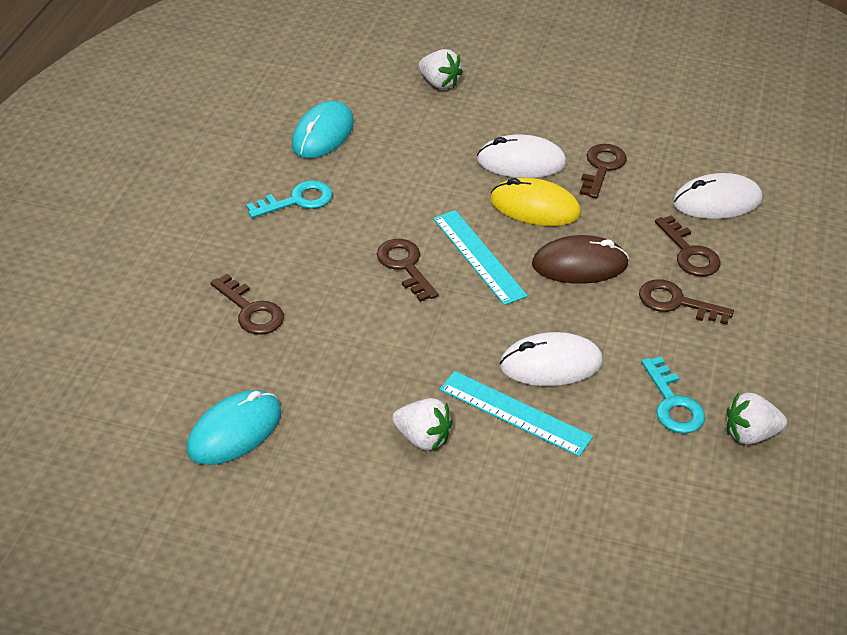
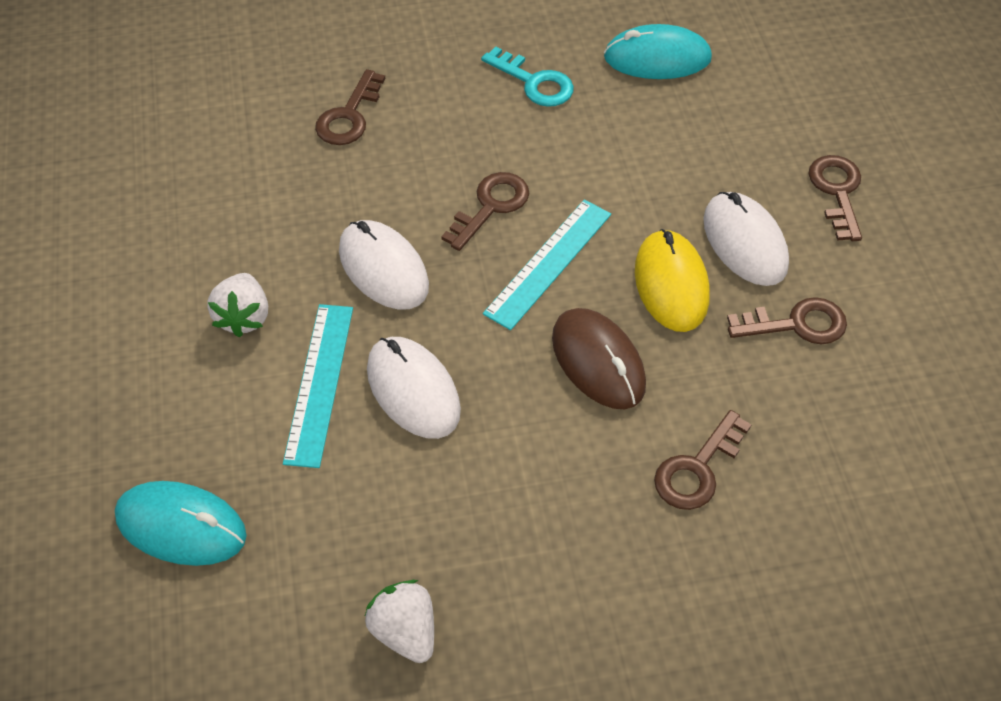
camera: 65 degrees right, 10 degrees up
(235, 431) = (183, 172): turquoise mouse -> turquoise mouse (181, 526)
(439, 83) = (830, 116): white strawberry -> none
(673, 403) = (415, 532): turquoise key -> none
(676, 303) = (594, 483): brown key -> brown key (837, 192)
(717, 201) = (824, 470): white mouse -> white mouse (383, 268)

